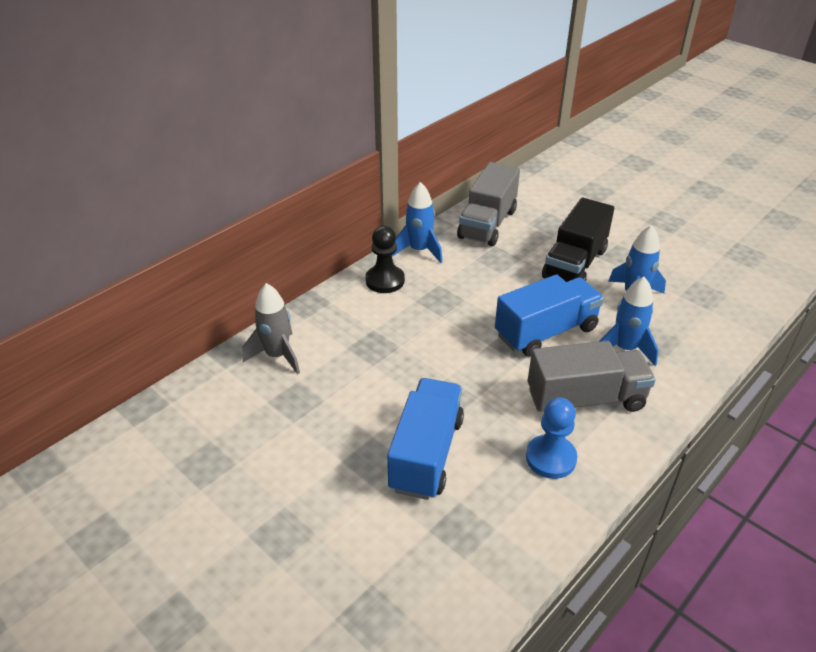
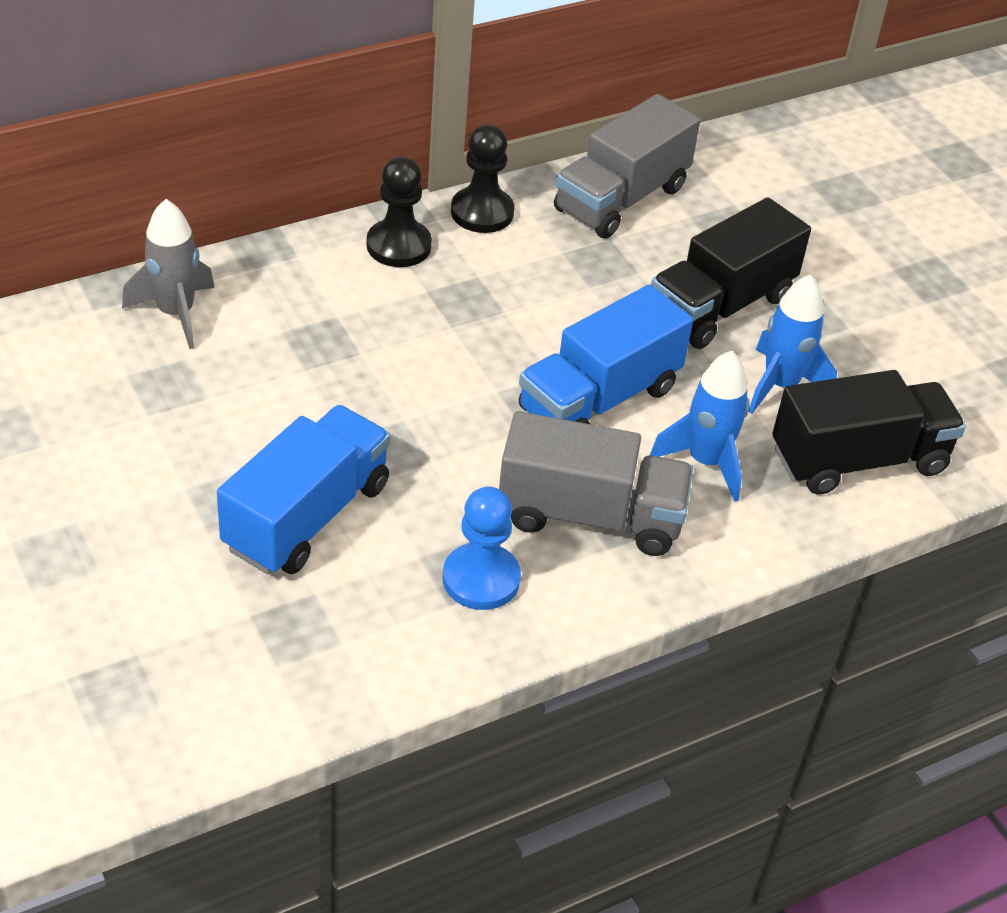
camera: 15 degrees right, 5 degrees up
(419, 250) = (482, 212): blue rocket -> black pawn
(546, 332) = (598, 399): blue truck -> blue truck turned 150 degrees clockwise
(700, 323) = (858, 460): none -> black truck

